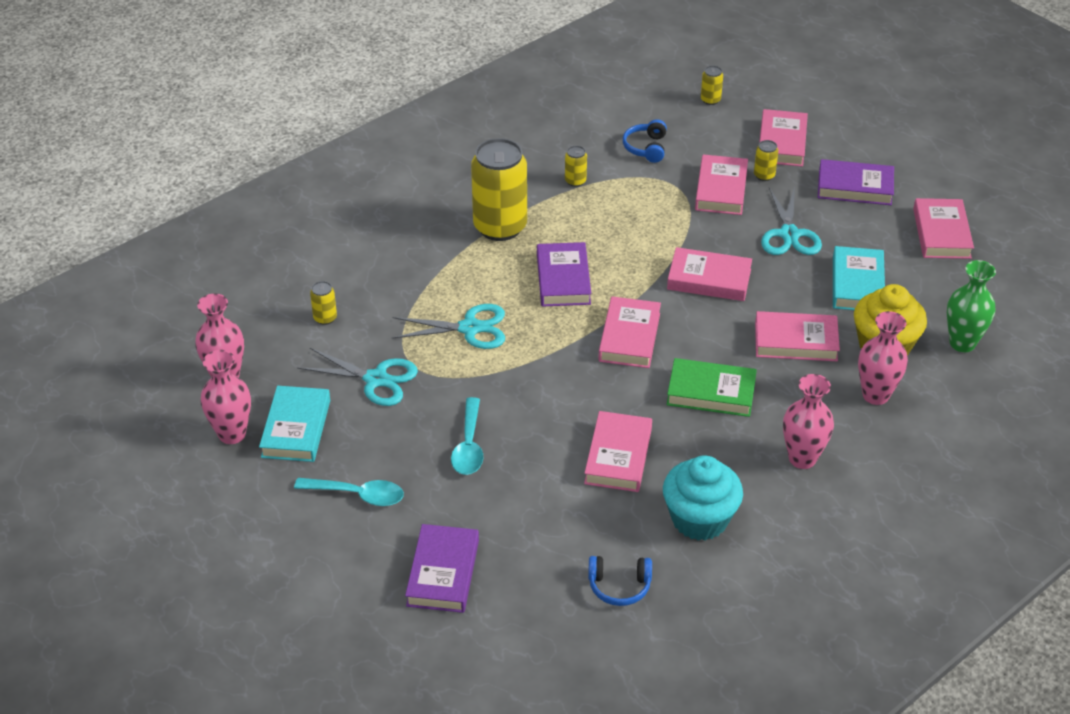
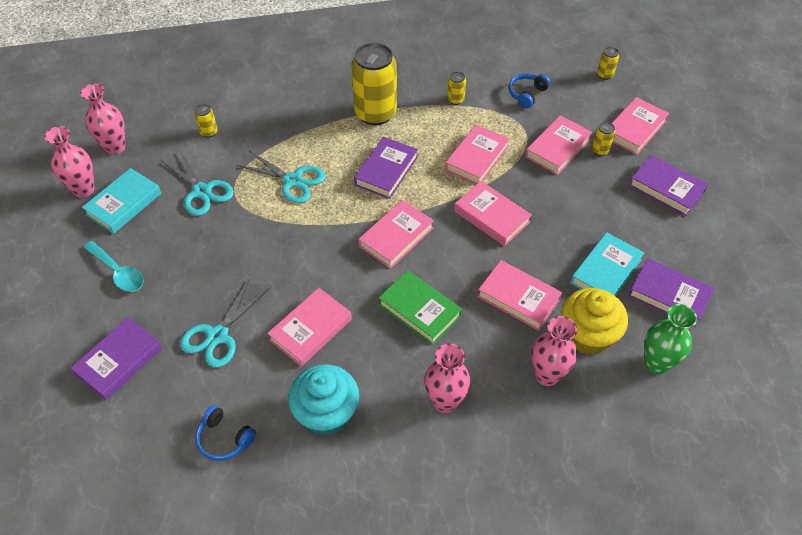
camera: 30 degrees right, 10 degrees up
(469, 446) = (218, 270): turquoise spoon -> none
(789, 234) = (582, 206): turquoise scissors -> turquoise scissors (217, 335)
(929, 281) = (669, 295): none -> purple book
(941, 233) = (711, 258): pink book -> pink book (476, 158)

